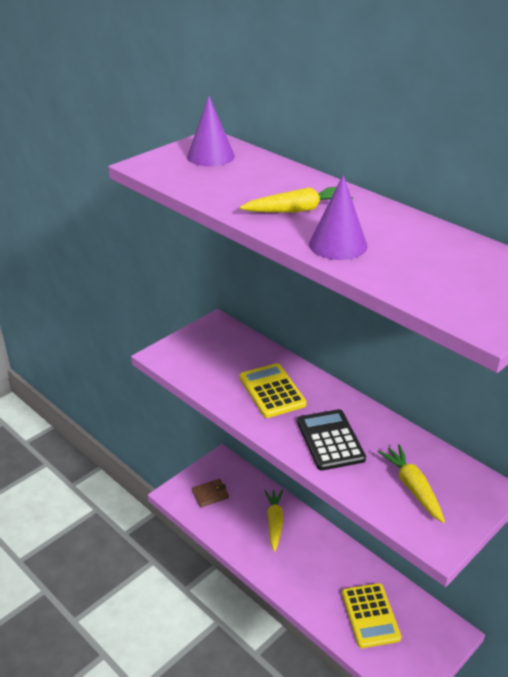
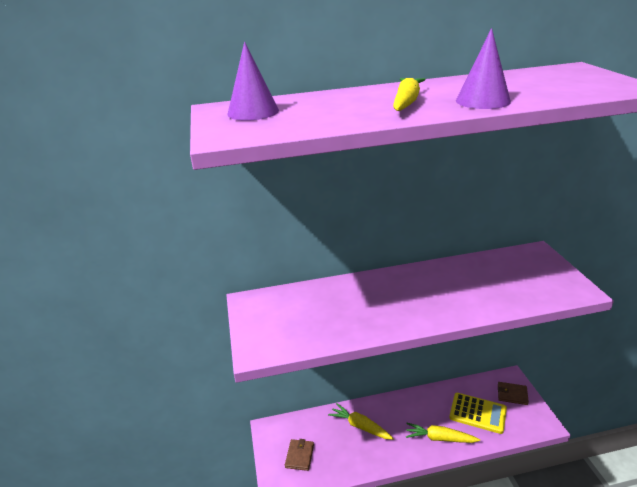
camera: 55 degrees left, 5 degrees down
(272, 391) = (367, 304): yellow calculator -> none
(330, 440) = (448, 297): black calculator -> none
(412, 488) = (520, 280): yellow carrot -> yellow carrot (440, 438)
(427, 642) = (512, 394): none -> brown wallet

